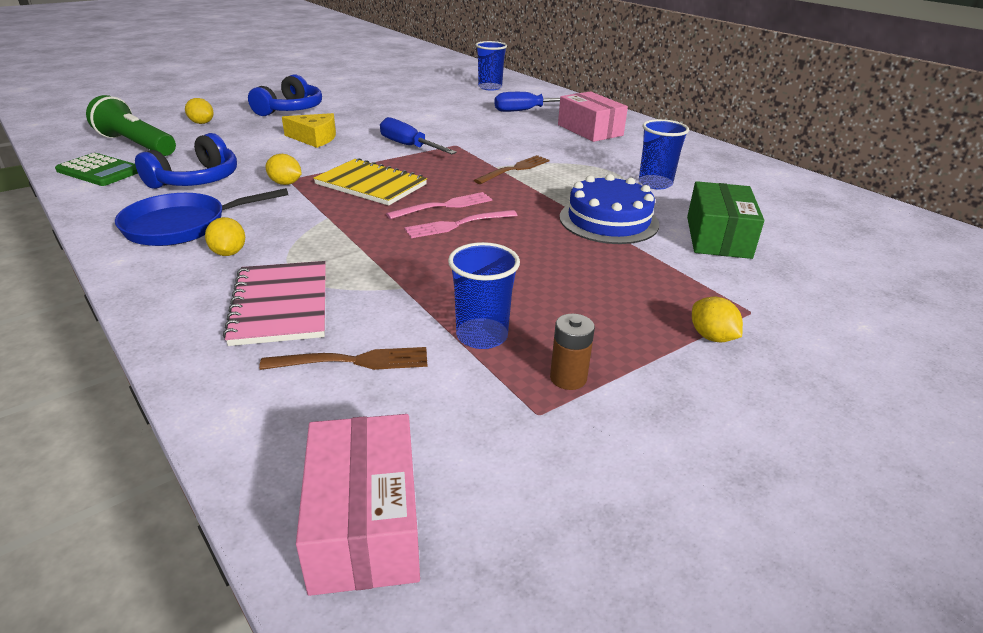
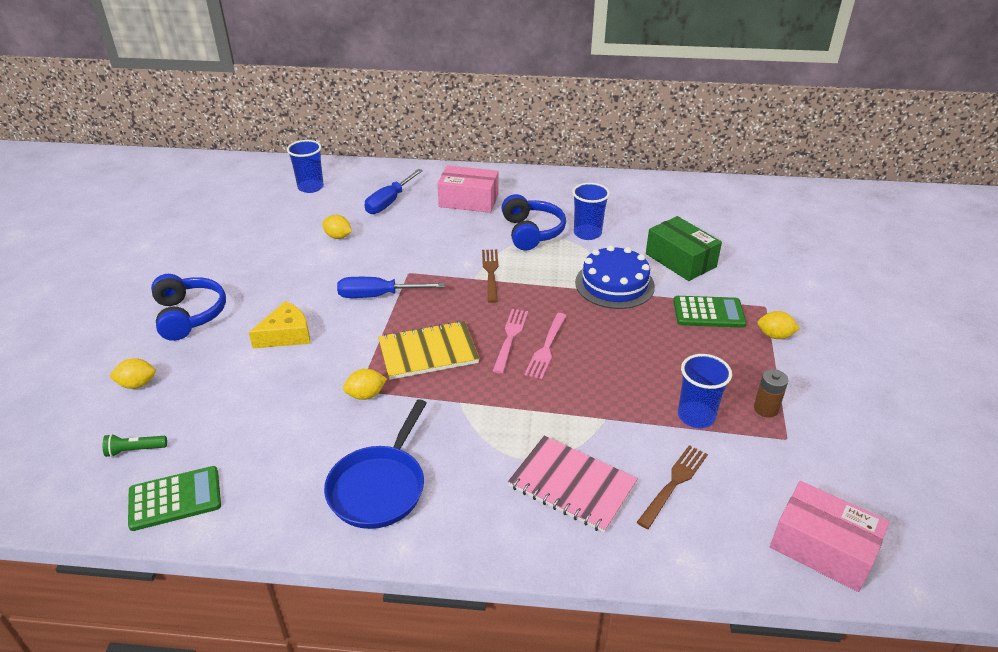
camera: 45 degrees left, 5 degrees up
(136, 145) = (135, 450): green flashlight -> green flashlight, size x0.45
(196, 180) = (288, 443): blue headphones -> blue headphones (531, 232)
(229, 253) = (462, 479): yellow lemon -> yellow lemon (338, 237)
(667, 282) = (708, 313): none -> green calculator

